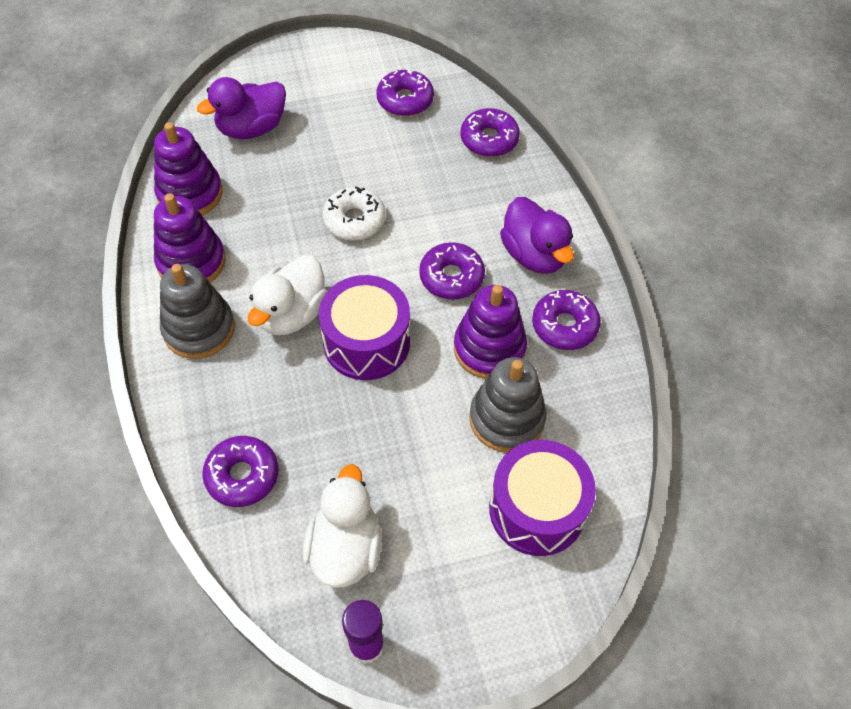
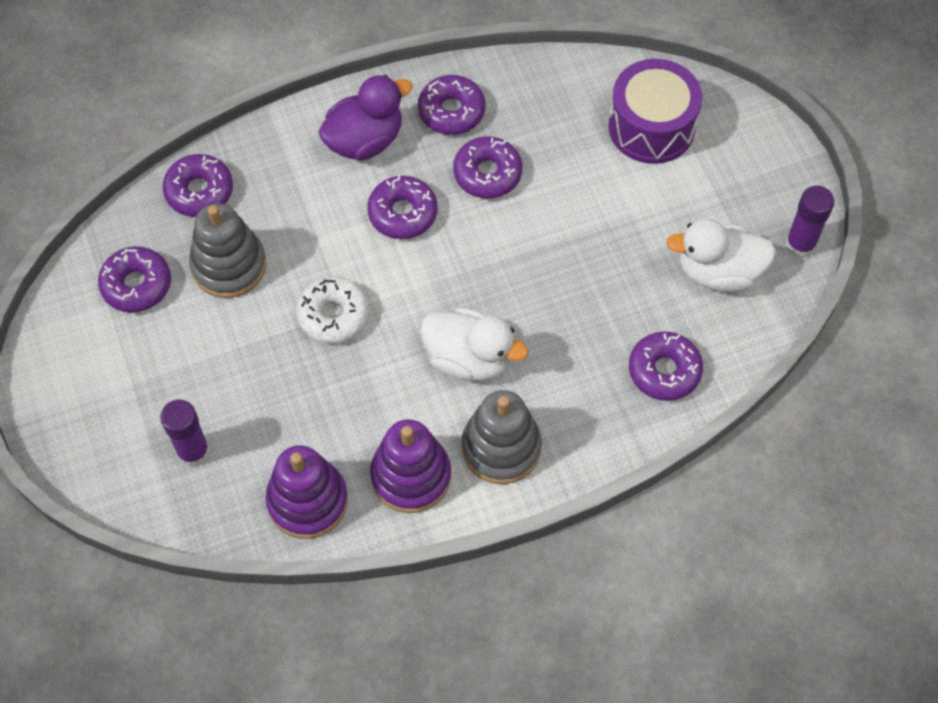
camera: 95 degrees left, 5 degrees up
(251, 128) = (193, 452): purple duck -> purple glue stick
(366, 342) = (495, 282): purple drum -> none
(489, 348) = (487, 173): purple stacking toy -> purple donut
(506, 419) = (564, 154): grey stacking toy -> grey stacking toy (229, 265)

